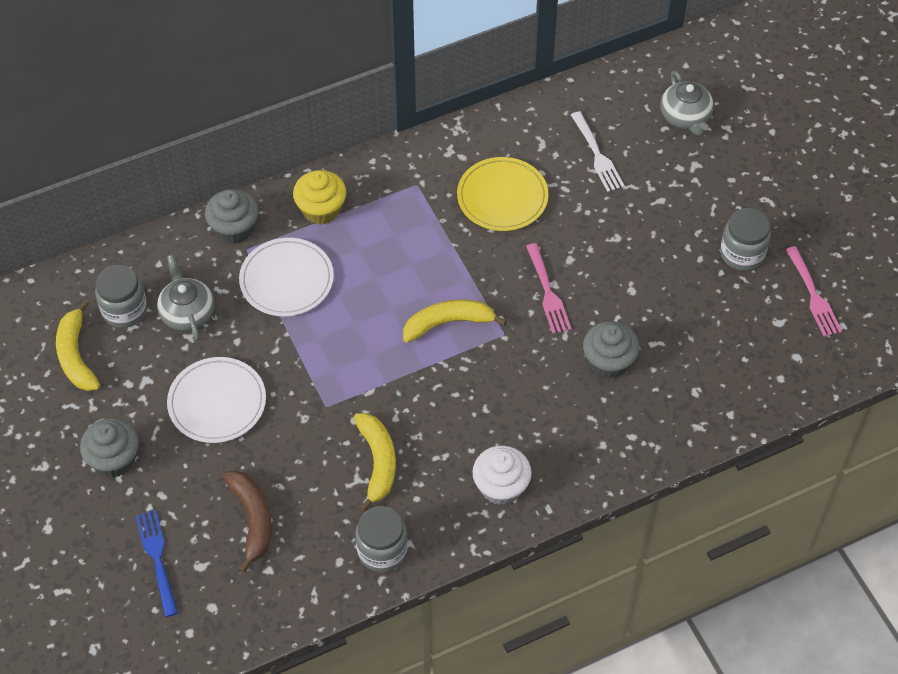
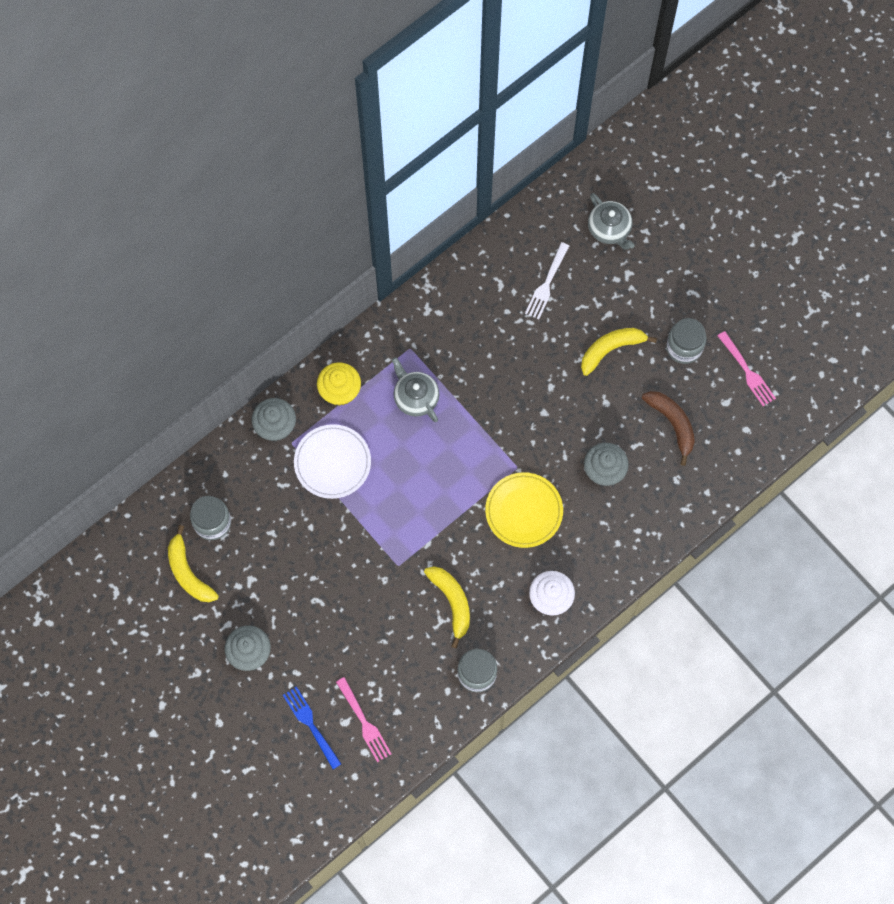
camera: 15 degrees left, 15 degrees up
(187, 312) = (263, 512): grey teapot -> grey teapot (415, 397)
(217, 402) = (313, 584): white plate -> none
(252, 519) = (372, 674): brown banana -> brown banana (672, 423)
(448, 323) = (471, 469): yellow banana -> yellow banana (610, 349)
(502, 197) = (482, 342): yellow plate -> yellow plate (524, 511)
(547, 291) = (541, 420): pink fork -> pink fork (363, 722)
(596, 154) = (547, 283): white fork -> white fork turned 60 degrees clockwise

